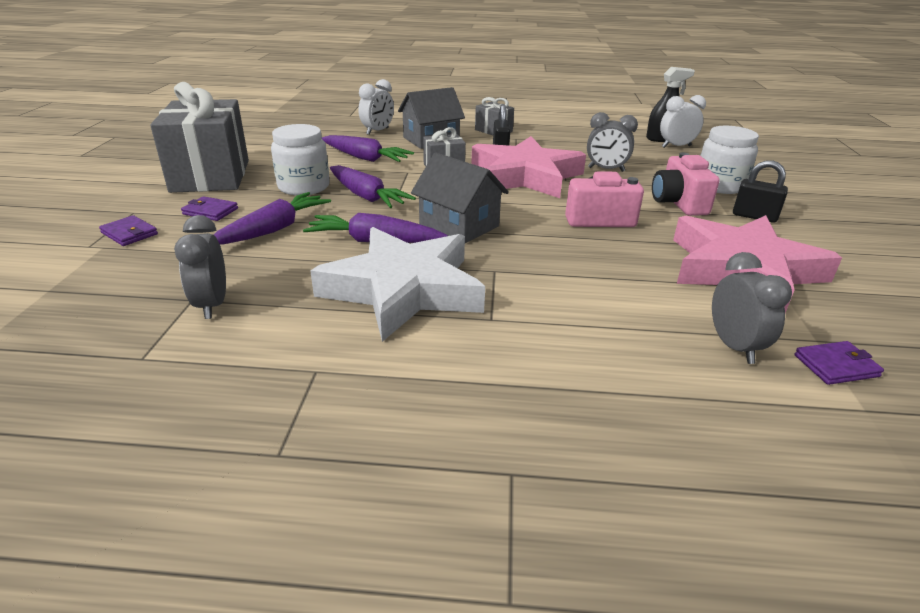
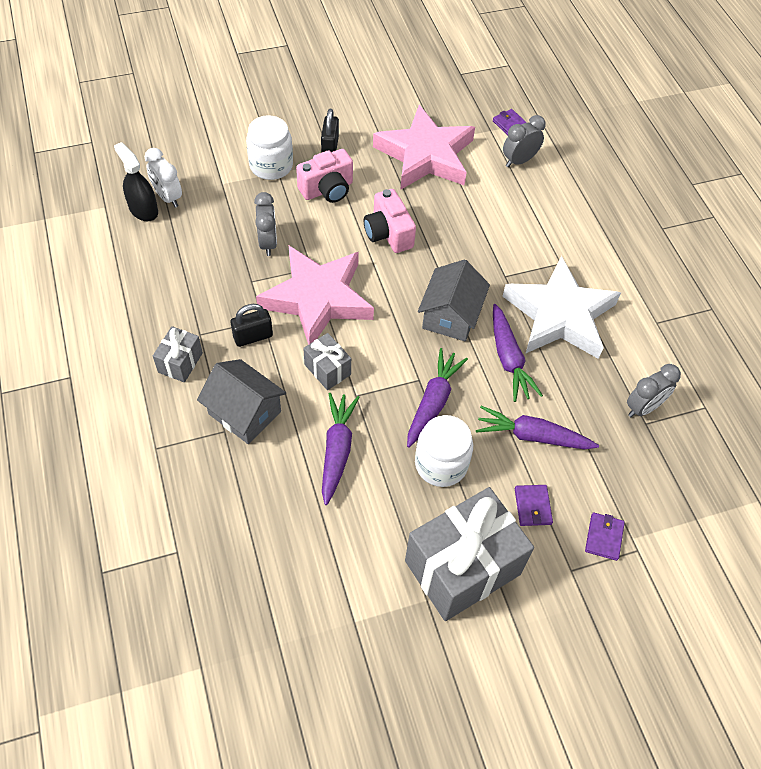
camera: 115 degrees left, 25 degrees up
(377, 131) = (236, 482): white clock -> none

